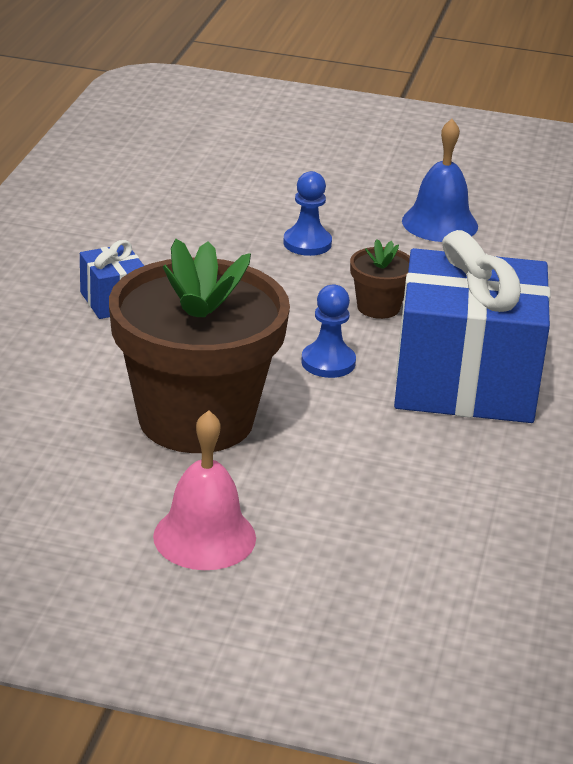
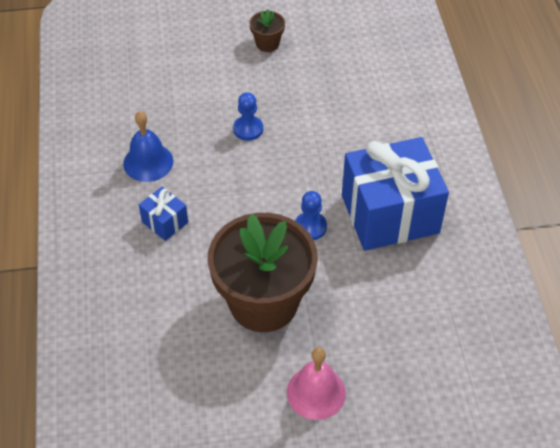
camera: 20 degrees left, 20 degrees up
(378, 307) = (314, 169): brown flower pot -> brown flower pot (267, 44)
(440, 223) = (313, 83): blue bell -> blue bell (148, 162)

